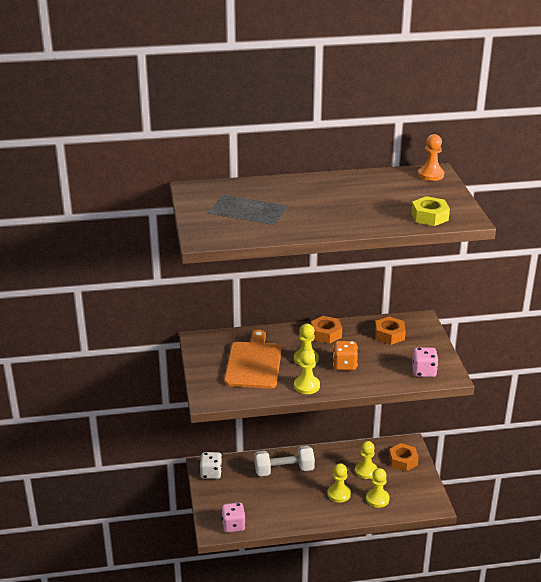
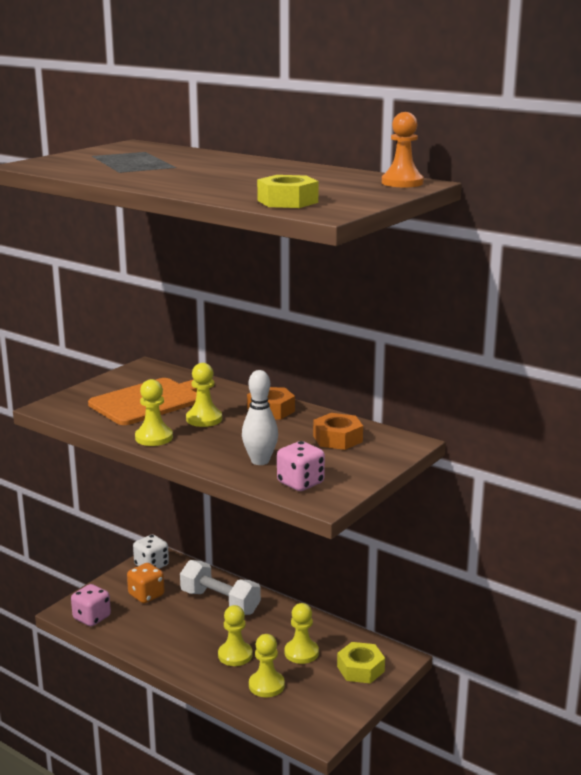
camera: 45 degrees right, 10 degrees down
(344, 365) = (229, 440): orange dice -> orange dice (146, 595)
(383, 369) = (260, 461): none -> white bowling pin
(403, 461) = (360, 669): orange nut -> yellow nut

